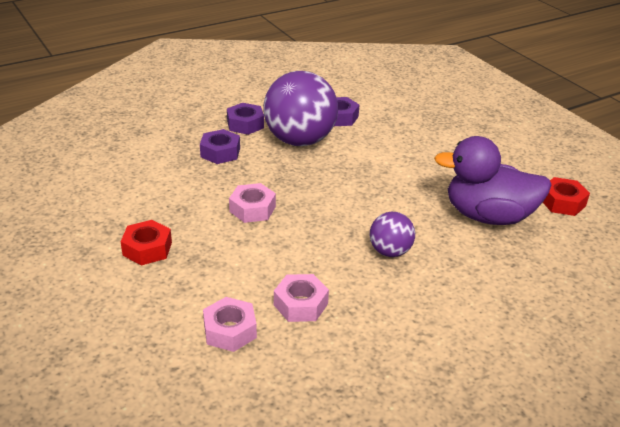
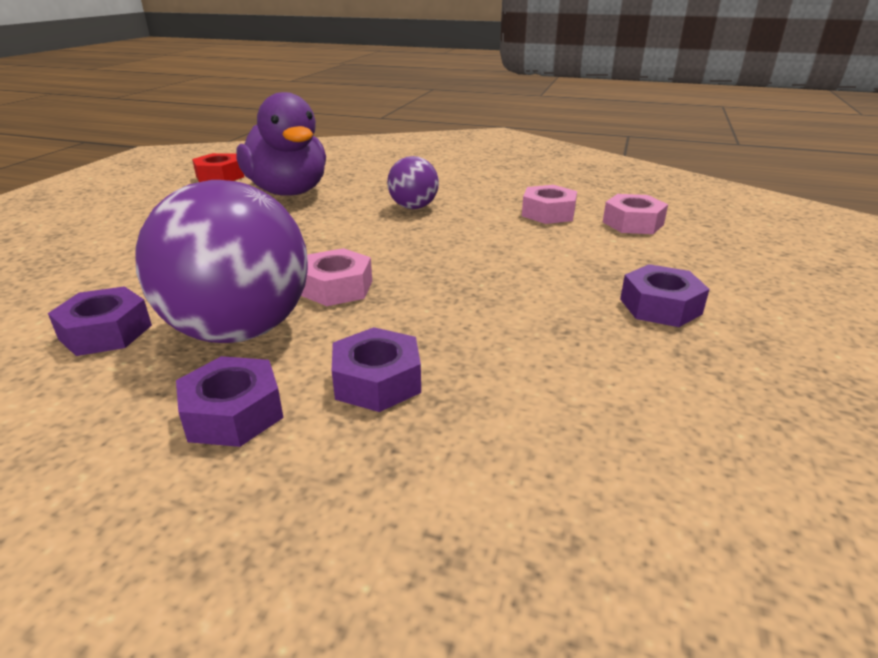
camera: 130 degrees left, 5 degrees down
(147, 249) = (660, 306): red nut -> purple nut
(252, 209) = (470, 285): pink nut -> pink nut (336, 288)

